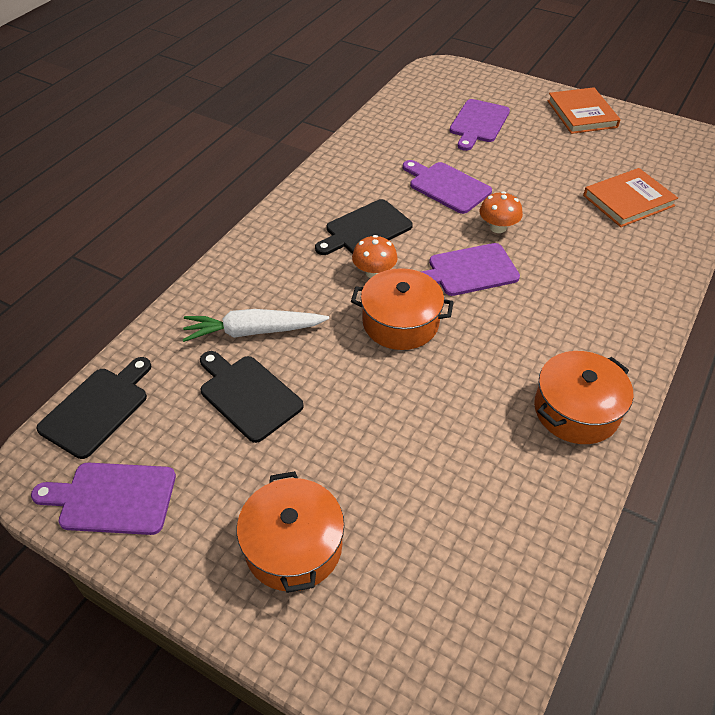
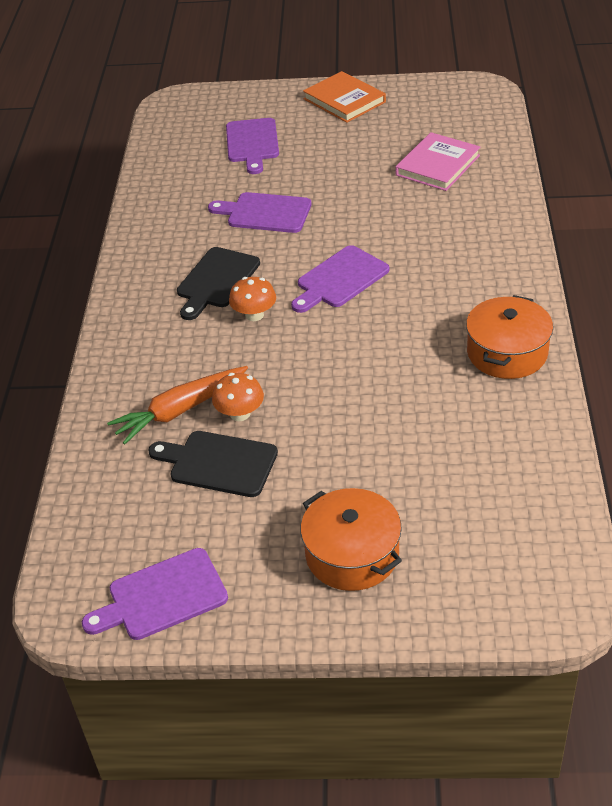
camera: 25 degrees left, 5 degrees down
(97, 408) = (83, 537): black cutting board -> none
(253, 331) = (180, 410): white carrot -> orange carrot
(400, 322) = (311, 347): orange pot -> none
(498, 227) = (339, 232): orange mushroom -> orange mushroom (240, 414)
(628, 200) = (437, 165): orange book -> pink book

